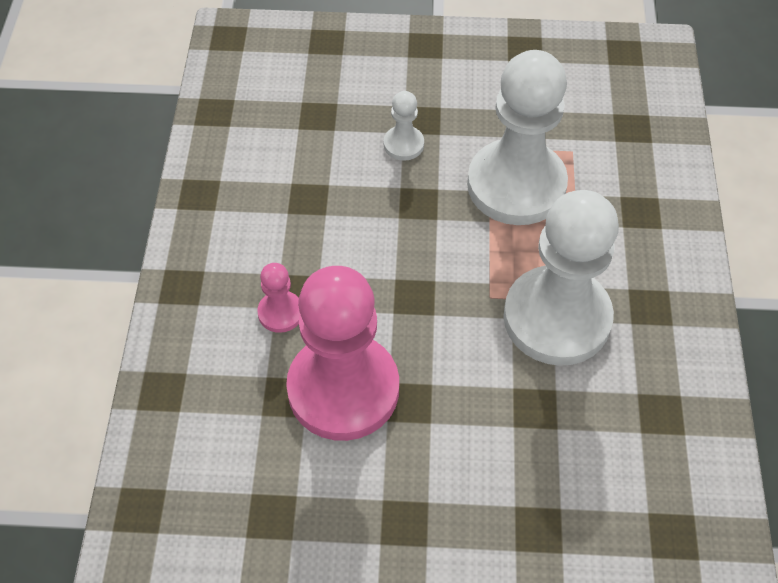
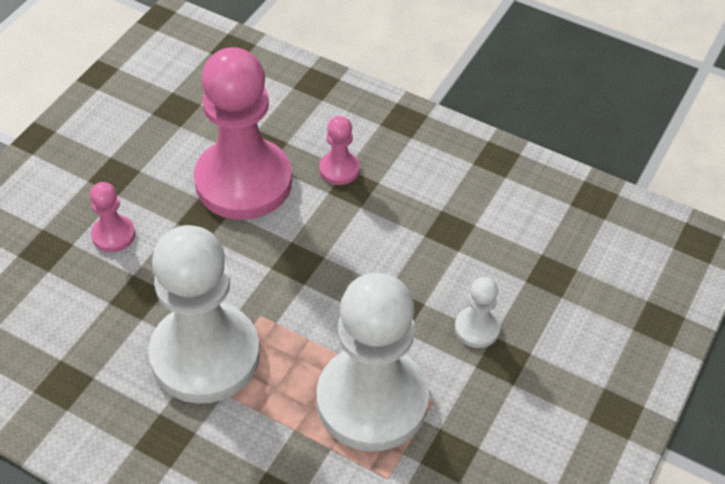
camera: 115 degrees right, 5 degrees down
(481, 472) = (113, 235): none -> pink pawn

